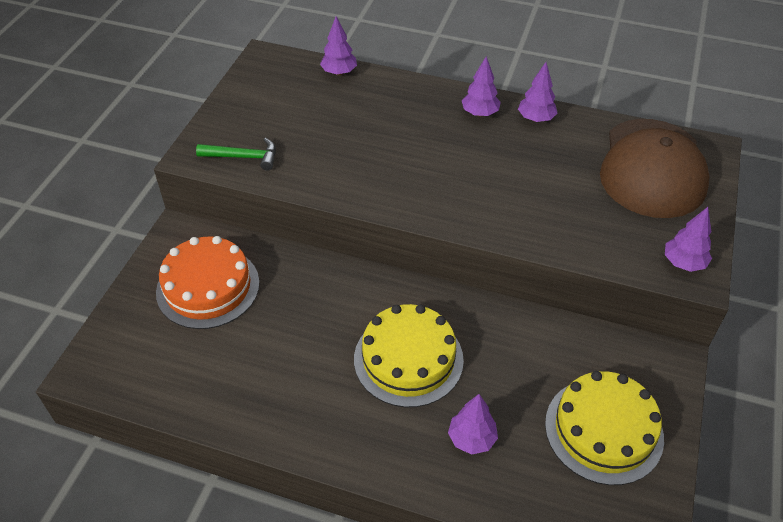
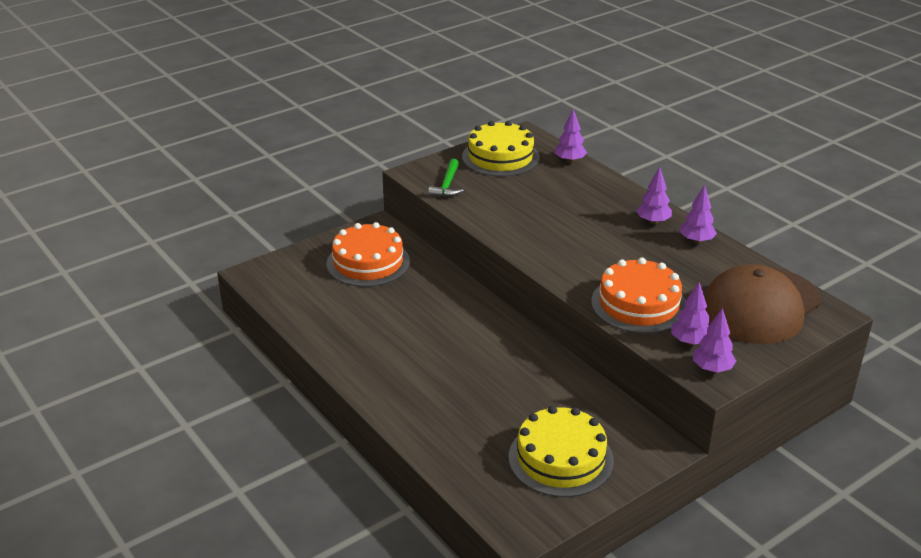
camera: 35 degrees right, 15 degrees down
(243, 157) = (447, 185): green hammer -> green hammer turned 60 degrees clockwise
(408, 359) = (461, 357): yellow cake -> yellow cake (500, 157)
(471, 439) = (458, 417): purple tree -> purple tree (690, 342)
(557, 219) = (639, 304): none -> orange cake

